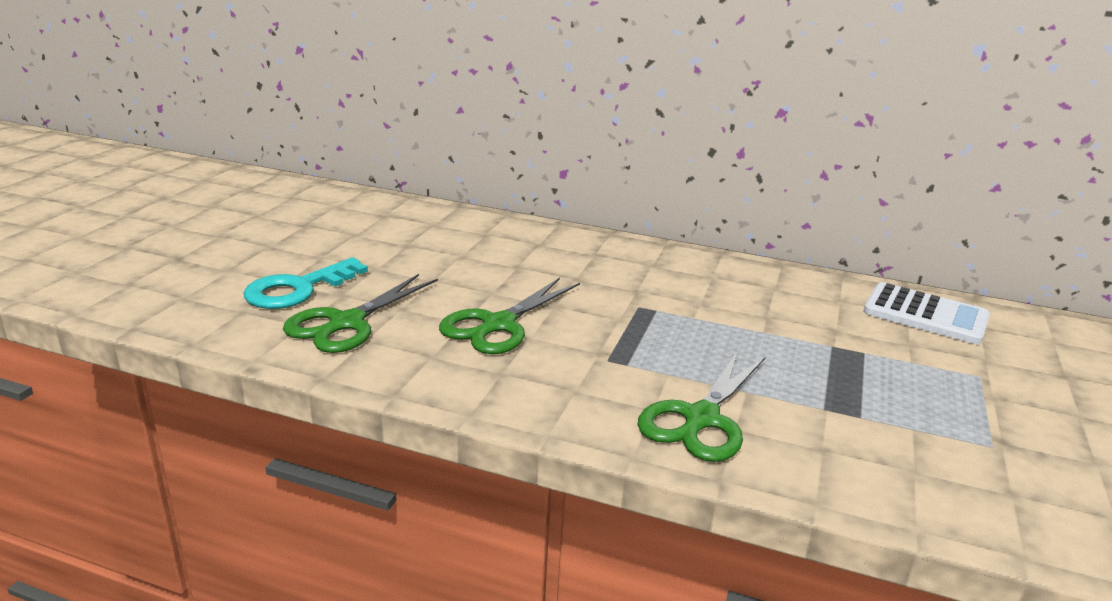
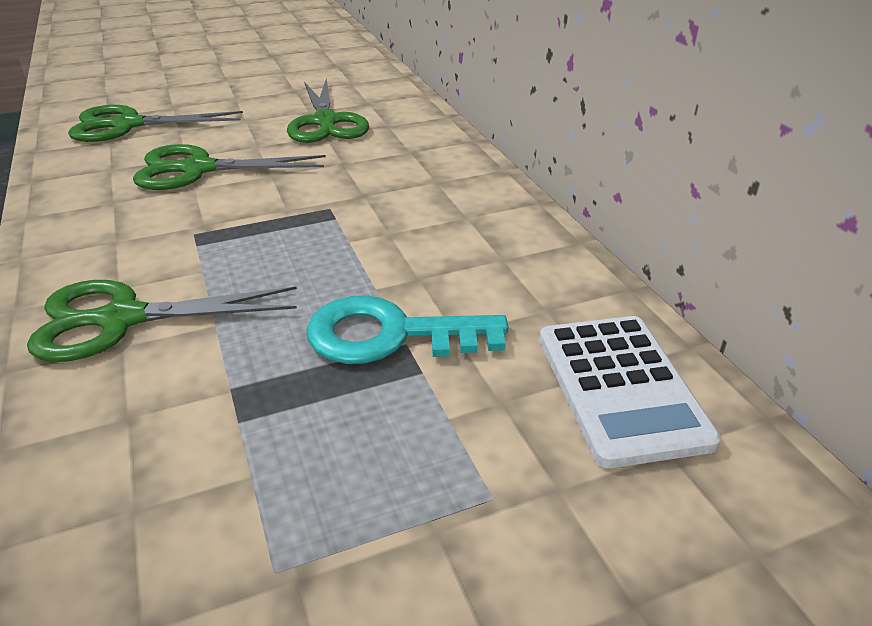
camera: 50 degrees right, 10 degrees up
(298, 289) = (161, 93): turquoise key -> turquoise key (390, 335)
(494, 258) = (325, 122): none -> green scissors

